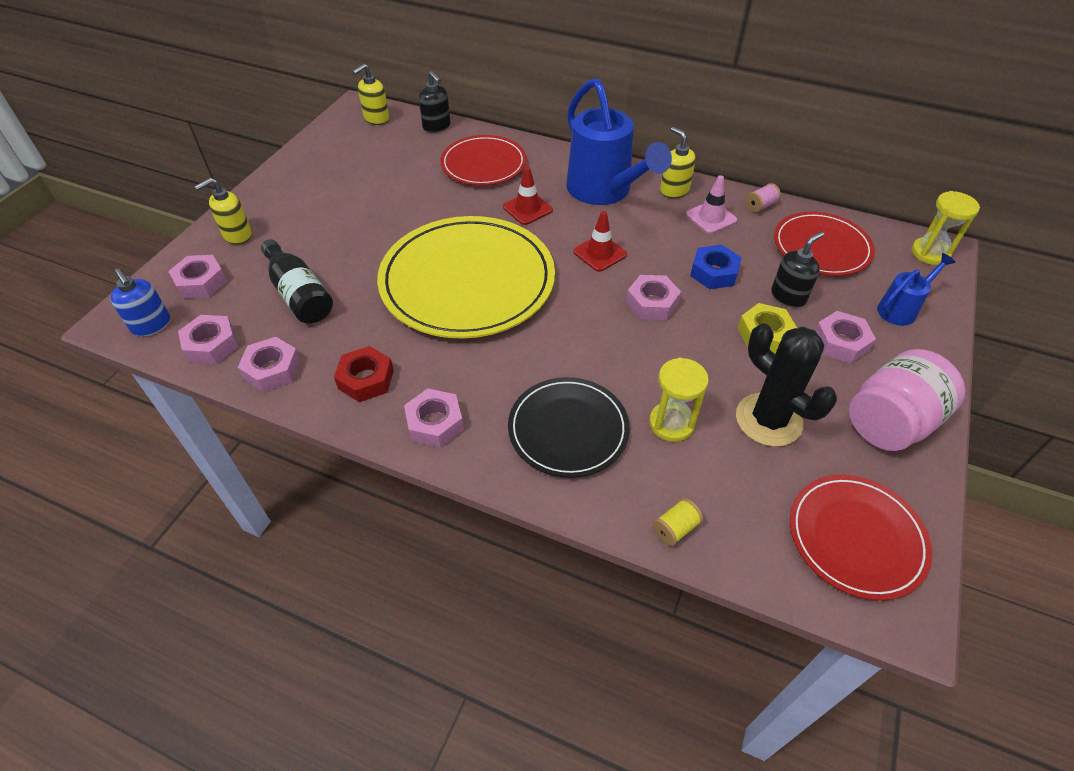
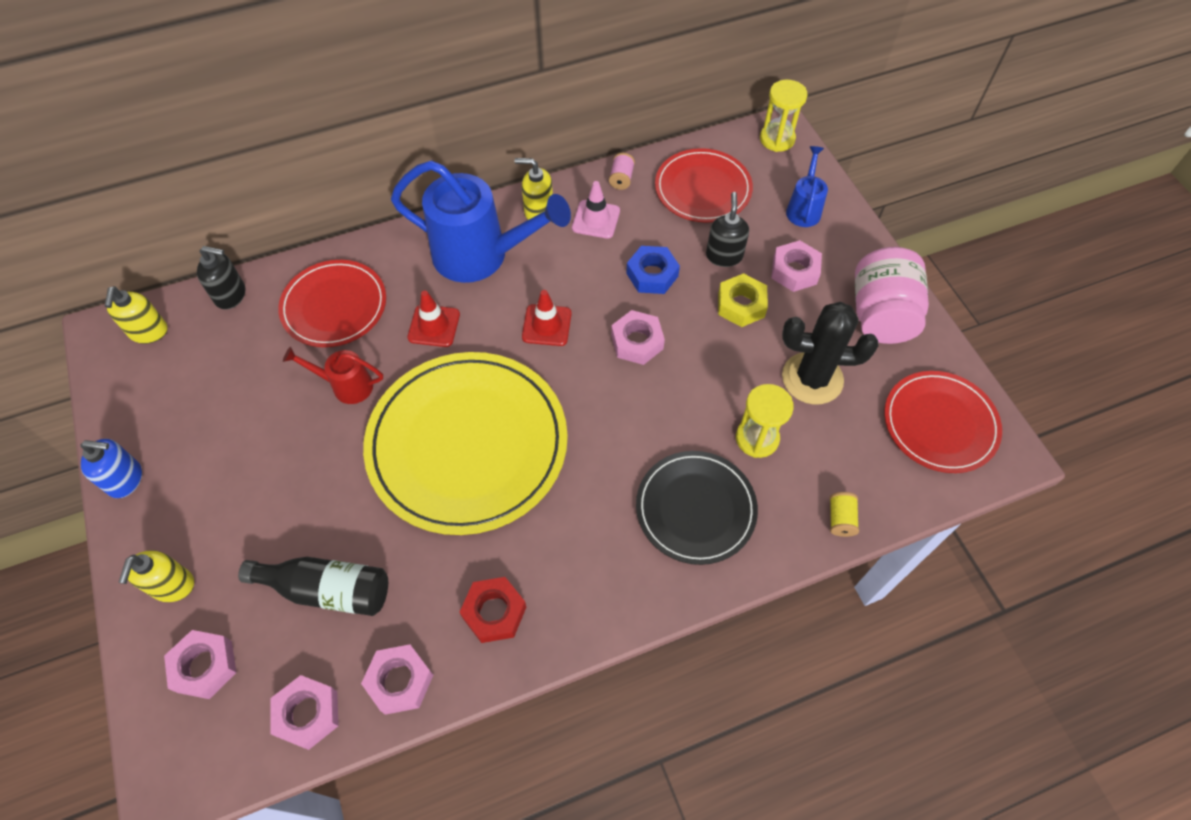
camera: 45 degrees left, 10 degrees up
(152, 325) = (215, 753): blue soap dispenser -> blue soap dispenser (125, 479)
(435, 423) = (595, 596): pink nut -> none
(439, 205) = (346, 386): none -> red watering can

